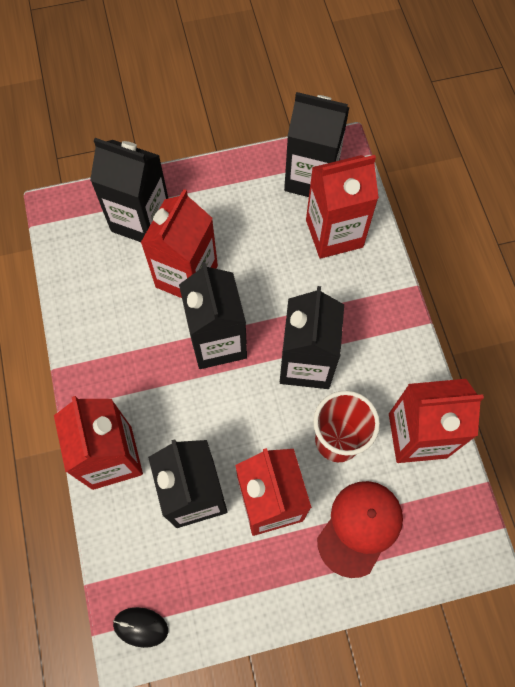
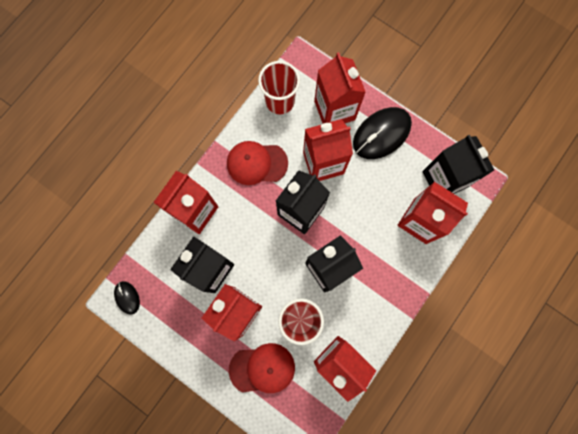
camera: 50 degrees right, 10 degrees up
(77, 265) = (280, 101): none -> red cup
(121, 344) = (256, 163): none -> red cap
(141, 220) = (334, 110): black carton -> red carton
(210, 196) = (381, 134): none -> black mouse

